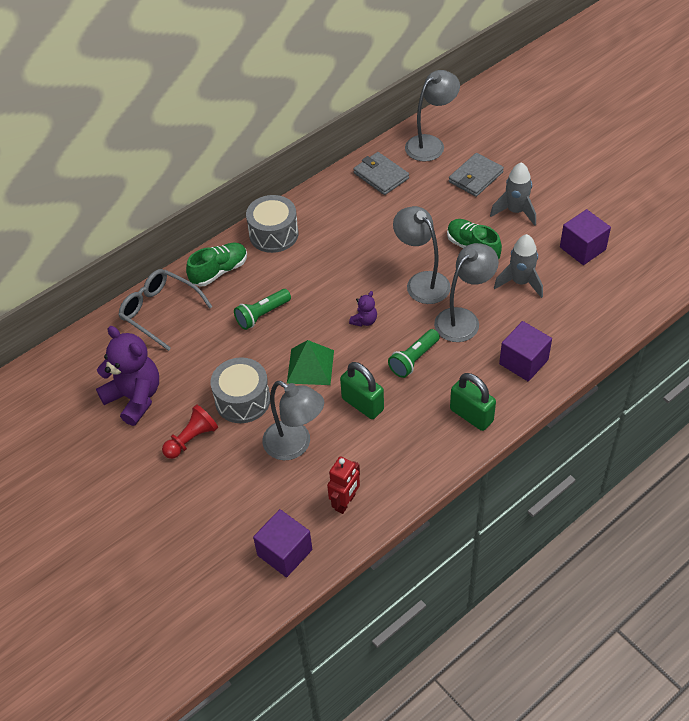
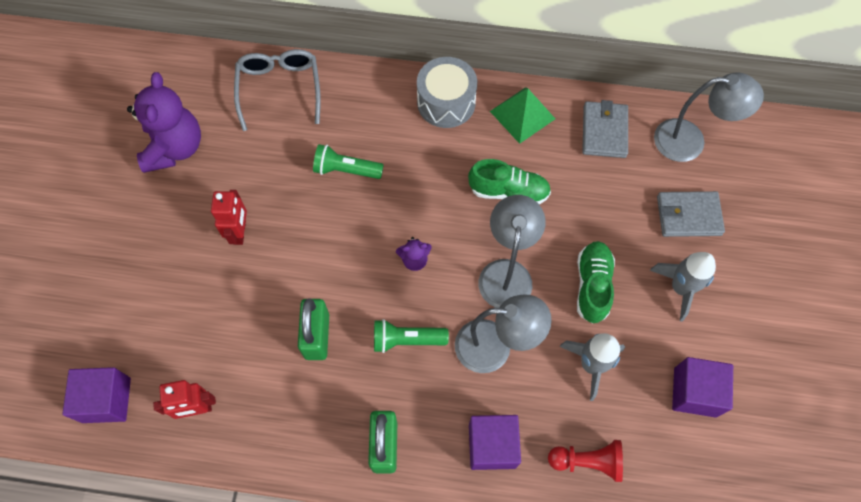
camera: 45 degrees right, 15 degrees up
(191, 439) = (167, 227): red pawn -> red pawn (587, 461)
(219, 271) = (364, 96): green shoe -> green shoe (508, 191)
(242, 400) = (240, 232): grey drum -> red robot
(295, 445) = (225, 316): grey lamp -> none
(310, 366) = (322, 257): green pyramid -> green pyramid (522, 115)

